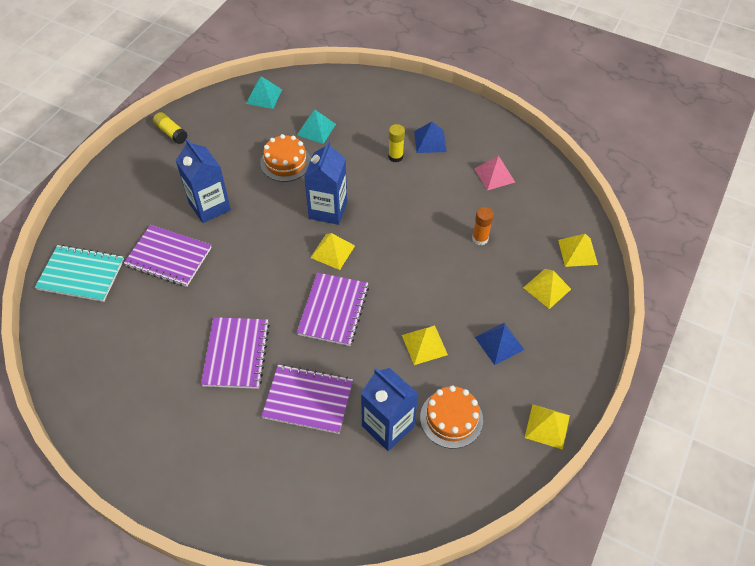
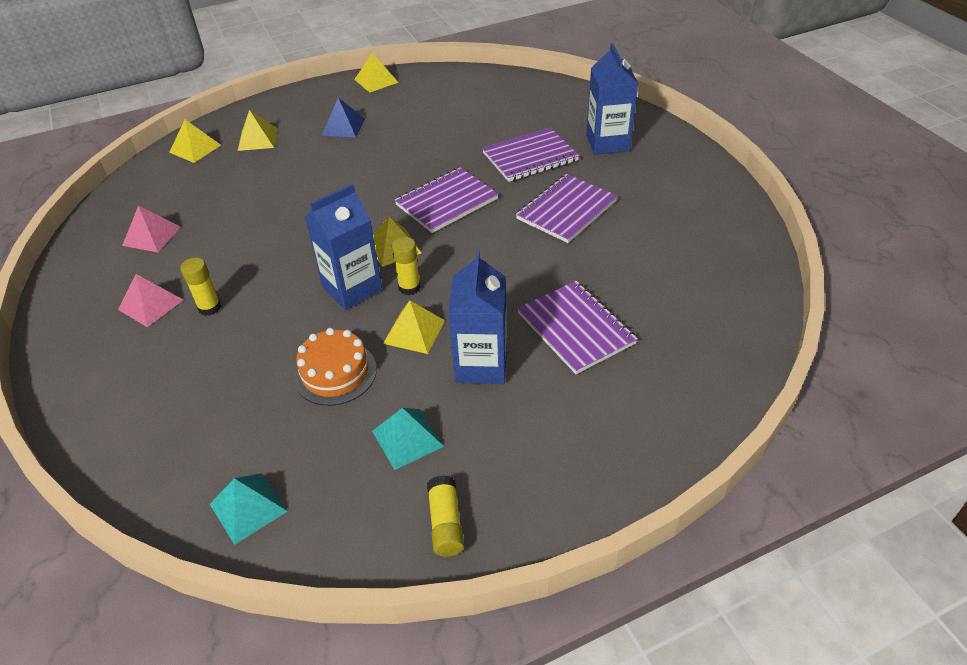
camera: 140 degrees left, 10 degrees down
(81, 274) = (698, 361): turquoise notebook -> none
(294, 229) = (409, 287): none -> yellow glue stick
(308, 400) = (530, 157): purple notebook -> purple notebook turned 75 degrees counterclockwise
(316, 129) = (247, 399): turquoise pyramid -> turquoise pyramid (407, 438)
(388, 426) = (484, 121): blue carton -> blue carton (607, 143)
(424, 344) = (399, 149): yellow pyramid -> yellow pyramid (414, 332)
(430, 141) = (151, 304): blue pyramid -> pink pyramid
(451, 418) = (434, 107): orange cake -> none
(480, 239) = (251, 193): orange glue stick -> none

